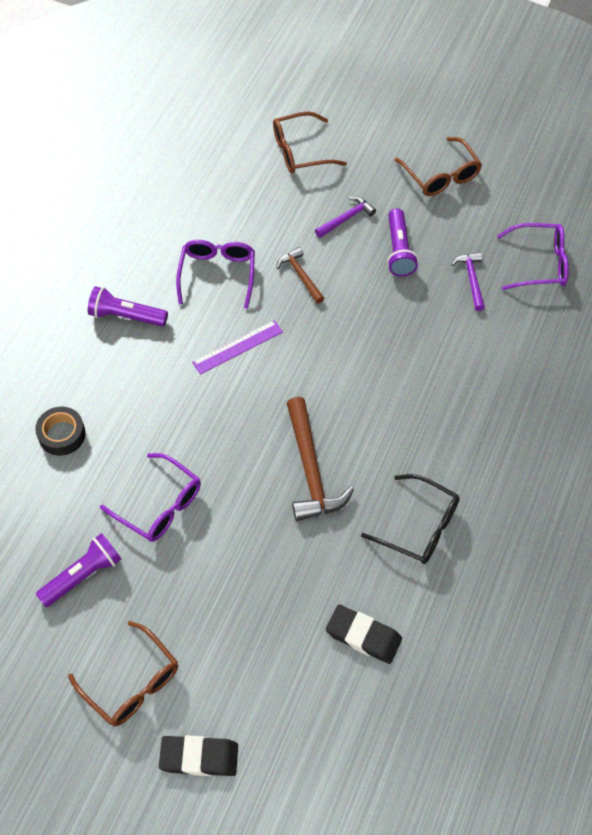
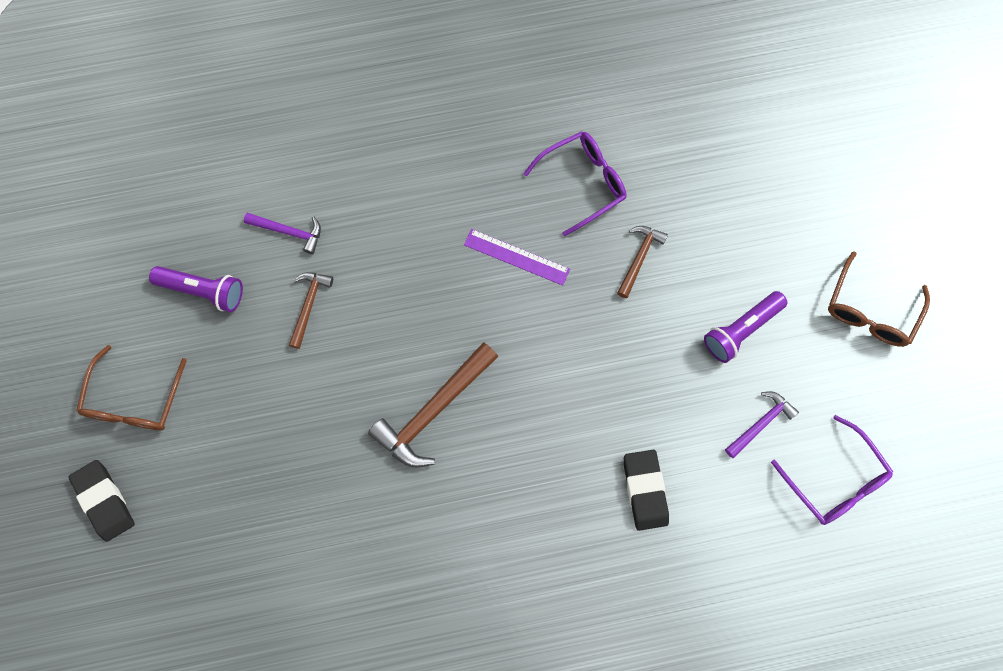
camera: 55 degrees right, 15 degrees up
(62, 435) = (321, 175): black tape -> none
(126, 316) = (478, 138): purple flashlight -> none
(160, 505) = (308, 305): purple glasses -> brown hammer
(300, 151) = (789, 156): brown glasses -> none
(346, 218) = (741, 254): purple hammer -> purple hammer (289, 232)
(363, 636) = (299, 568): black eraser -> black eraser (645, 490)
(419, 526) = (442, 549): black glasses -> none

